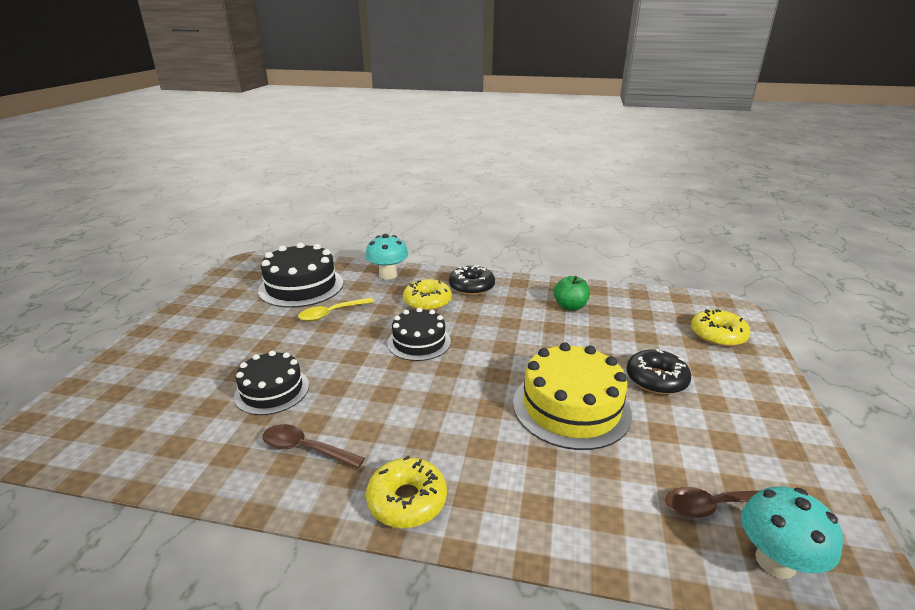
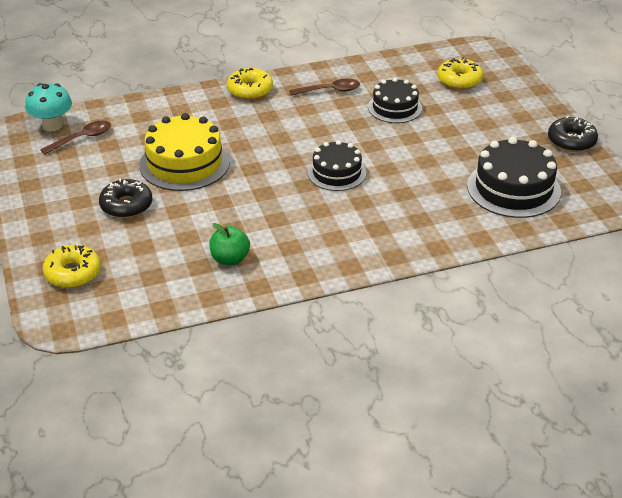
camera: 150 degrees right, 10 degrees up
(331, 314) = (441, 172): yellow spoon -> none
(388, 275) = (453, 234): turquoise mushroom -> none
(427, 302) = (373, 215): yellow donut -> yellow donut (459, 80)
(471, 287) = (349, 250): black donut -> black donut (571, 141)

